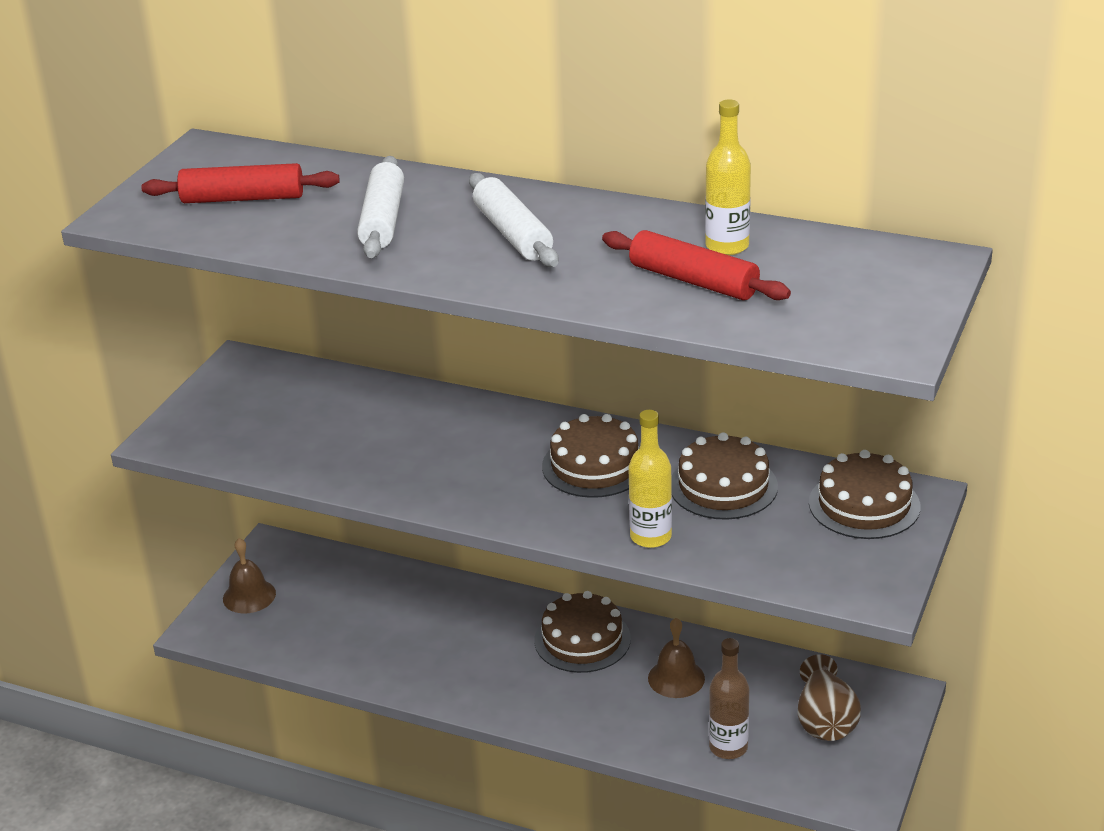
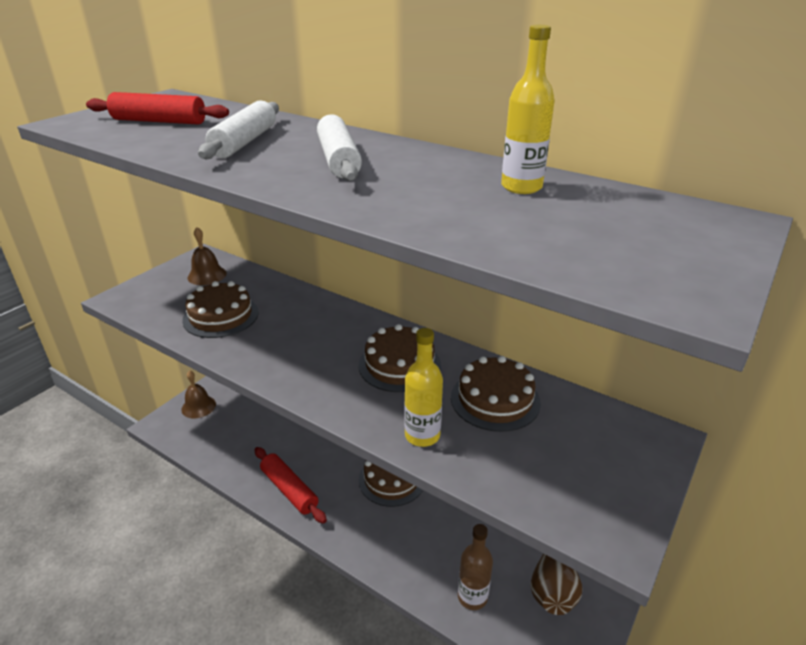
camera: 10 degrees right, 0 degrees up
(676, 678) = (448, 524): brown bell -> brown bell (207, 275)
(693, 281) = (480, 209): red rolling pin -> red rolling pin (289, 489)
(864, 504) = (612, 438): brown cake -> brown cake (221, 316)

